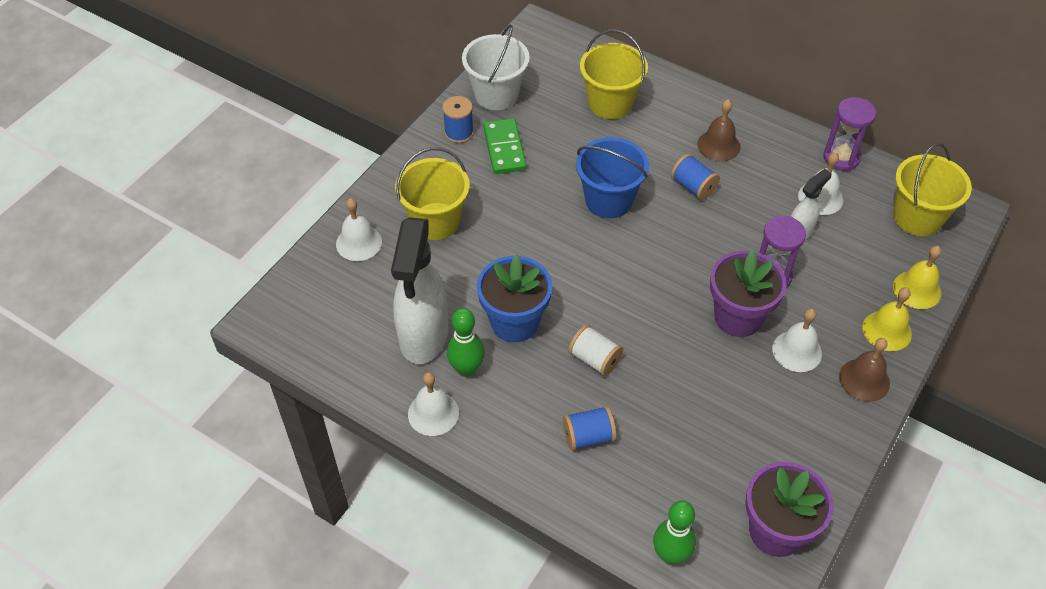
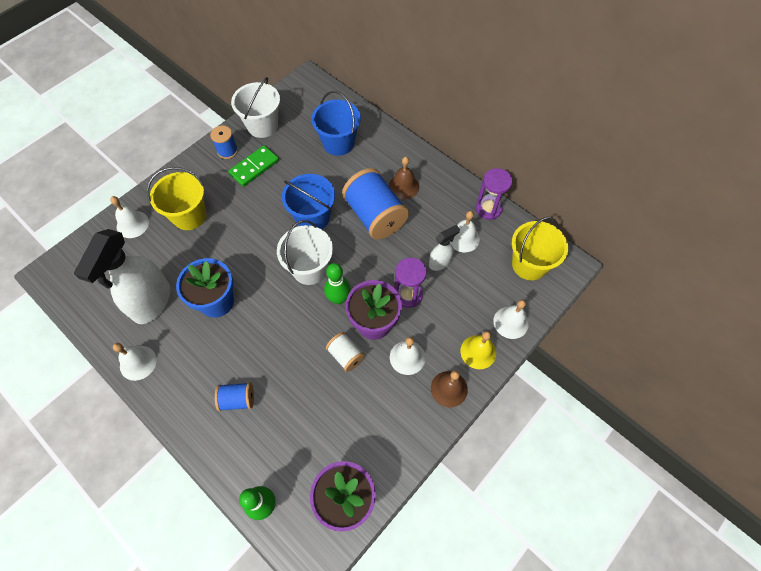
camera: 10 degrees right, 10 degrees up
(467, 369) = (172, 332): green bowling pin -> green bowling pin (339, 298)
(504, 148) = (254, 167): green domino -> green domino turned 45 degrees clockwise
(595, 359) = (262, 340): white spool -> white spool (346, 355)
(610, 103) = (338, 143): yellow bucket -> blue bucket
(627, 264) = (309, 269): none -> white bucket
(693, 187) = (375, 216): blue spool -> blue spool, size x1.99
(917, 289) = (510, 322): yellow bell -> white bell

